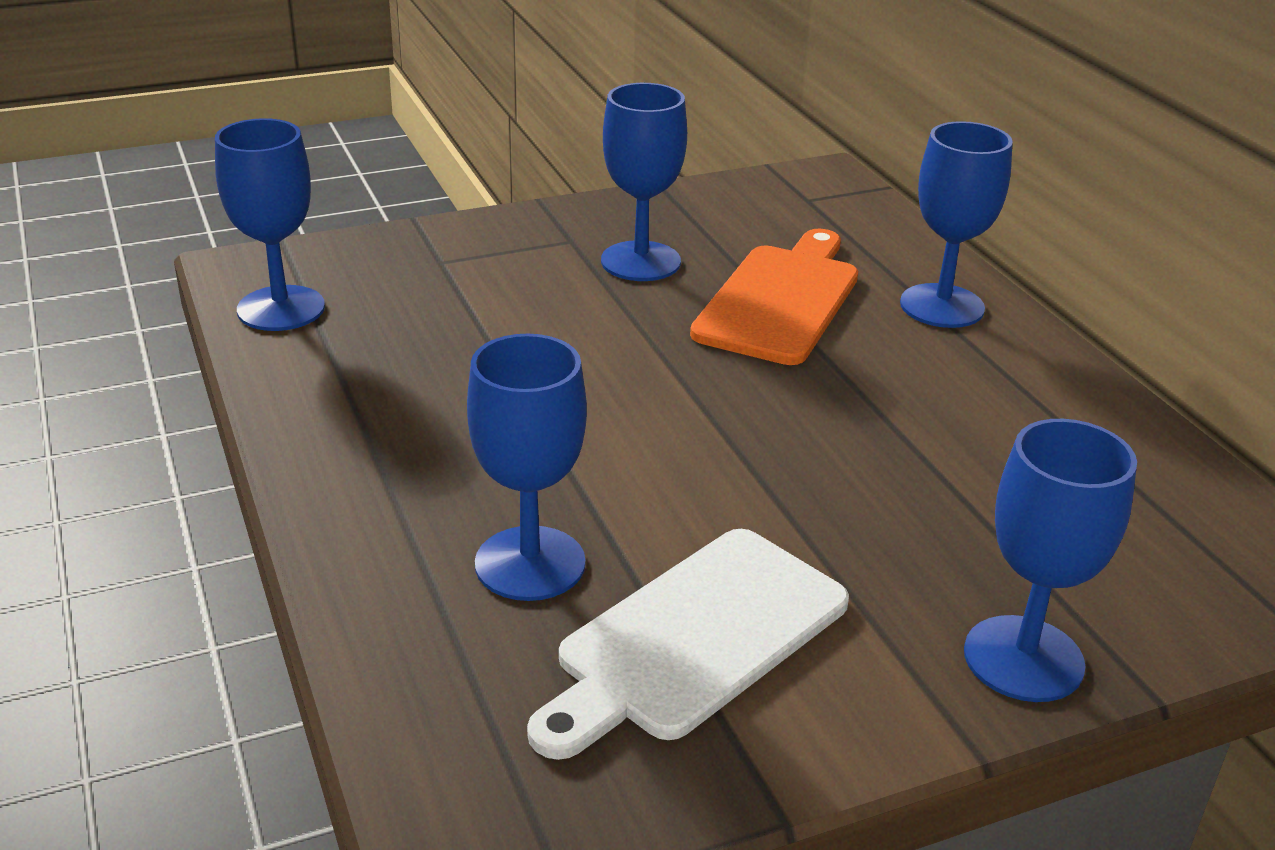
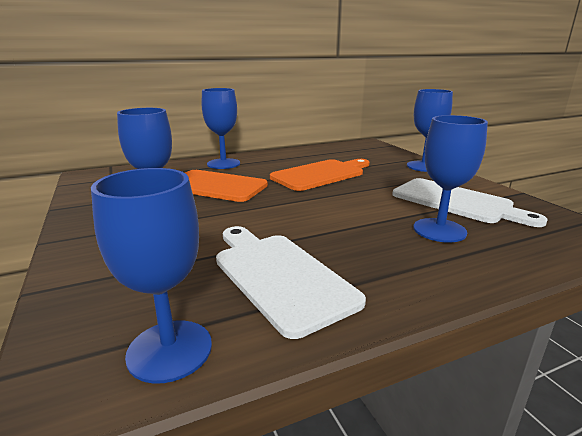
camera: 90 degrees left, 10 degrees down
(405, 372) = (279, 275): none -> white cutting board
(887, 443) = (321, 174): none -> orange cutting board

